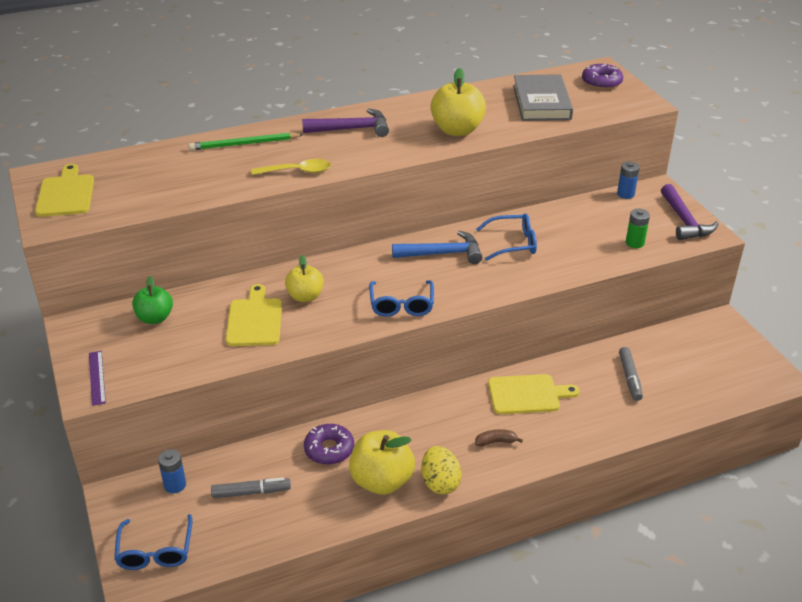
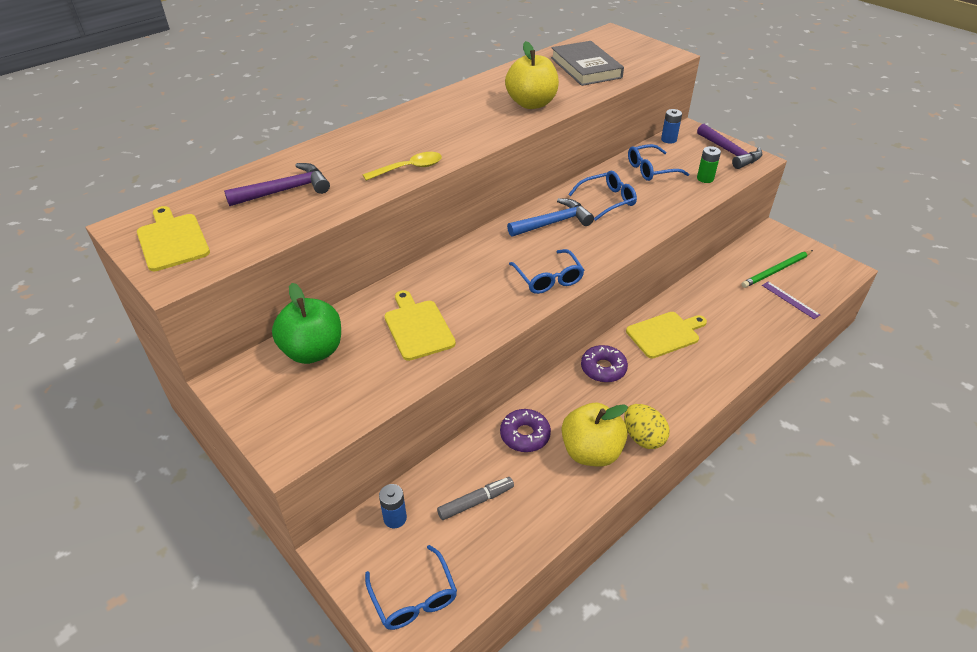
camera: 20 degrees left, 5 degrees up
(97, 377) = (286, 432): purple ruler -> purple ruler (790, 300)
(155, 318) = (313, 351): green apple -> green apple, size x1.56
(244, 144) = (337, 152): green pencil -> green pencil (776, 270)
(305, 296) = (453, 292): yellow apple -> none
(352, 129) = (433, 119): purple hammer -> purple hammer (285, 190)
(496, 442) = (666, 384): brown banana -> none
(582, 222) = (650, 170): none -> blue glasses
(601, 82) = (622, 43): purple donut -> purple donut (603, 368)
(629, 378) = (736, 297): grey marker -> none

